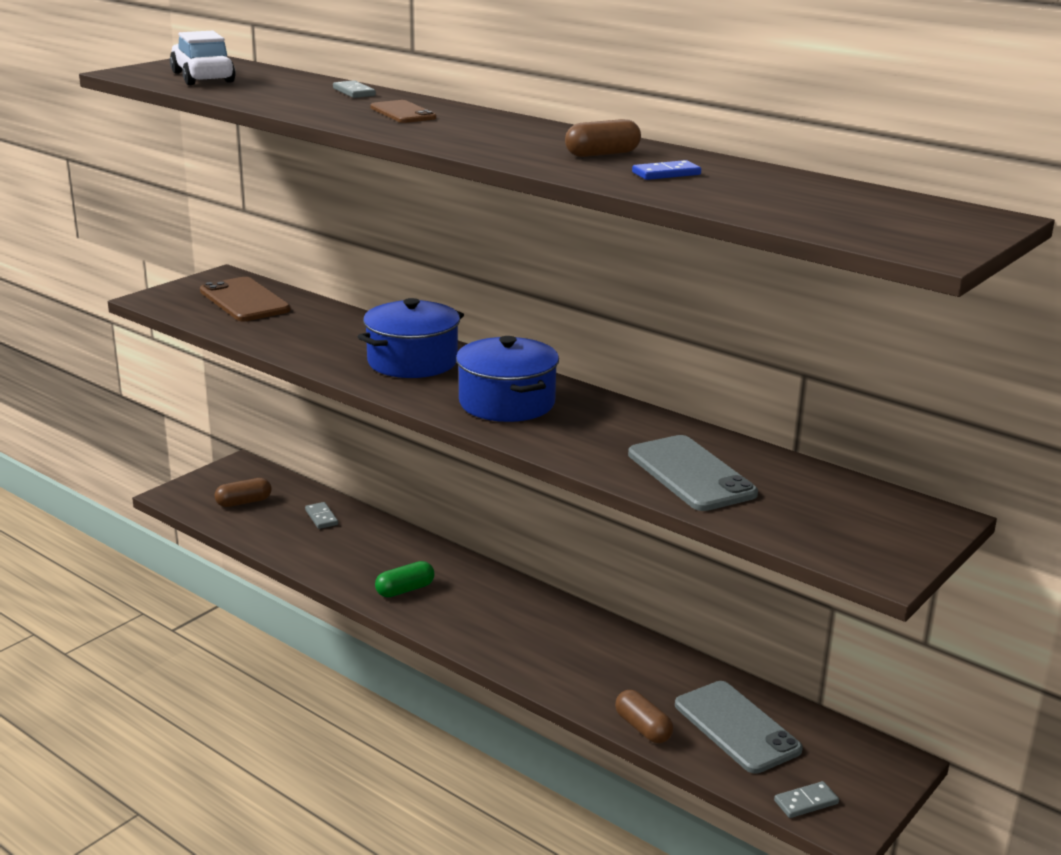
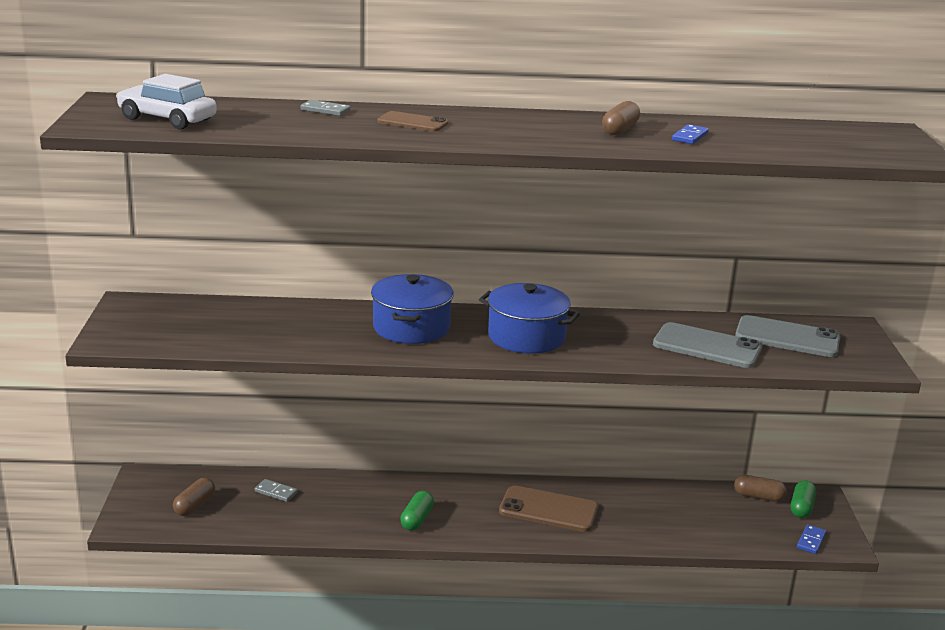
camera: 40 degrees left, 0 degrees up
(244, 300) = (189, 318): brown phone -> brown phone (548, 510)
(643, 728) = (681, 541): brown capsule -> brown capsule (758, 496)
(736, 727) = (725, 515): grey phone -> grey phone (787, 337)
(806, 802) = (811, 541): grey domino -> blue domino
(852, 763) = (801, 507): none -> green capsule

